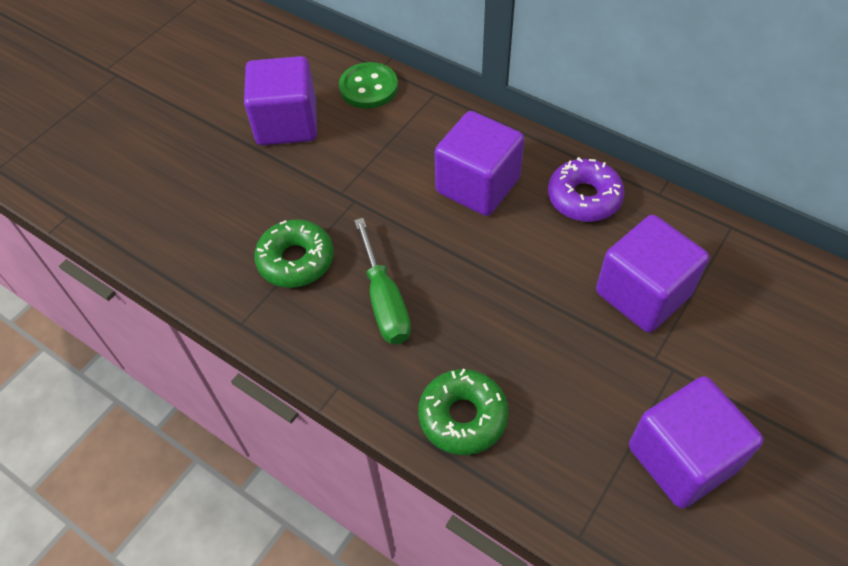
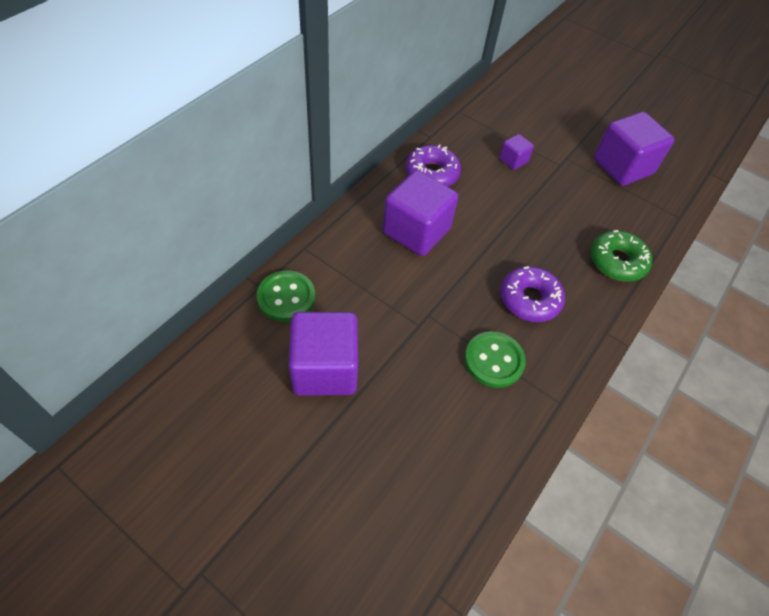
camera: 95 degrees left, 0 degrees up
(296, 260) = (493, 360): green donut -> green button
(384, 300) = (529, 299): green screwdriver -> purple donut
(642, 294) = (513, 160): purple cube -> purple cube, size x0.48

